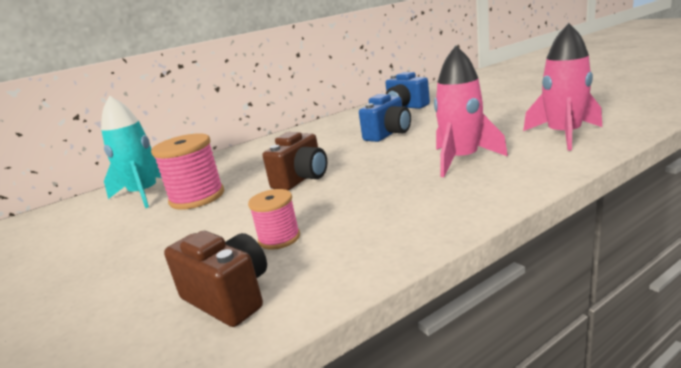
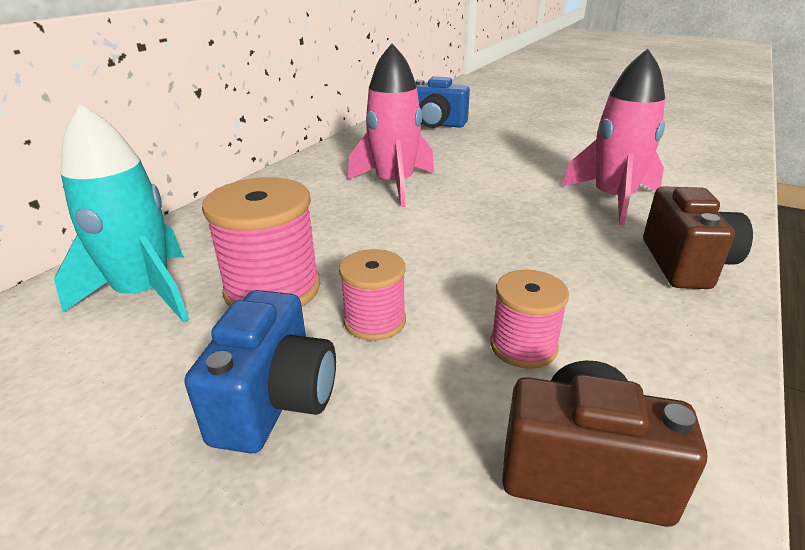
camera: 30 degrees left, 10 degrees up
(223, 217) = (375, 321): none -> pink spool
(302, 179) = (426, 241): brown camera -> brown camera (685, 264)
(388, 134) = (466, 165): blue camera -> blue camera (275, 401)
(563, 135) = (682, 164): pink rocket -> pink rocket (394, 185)

